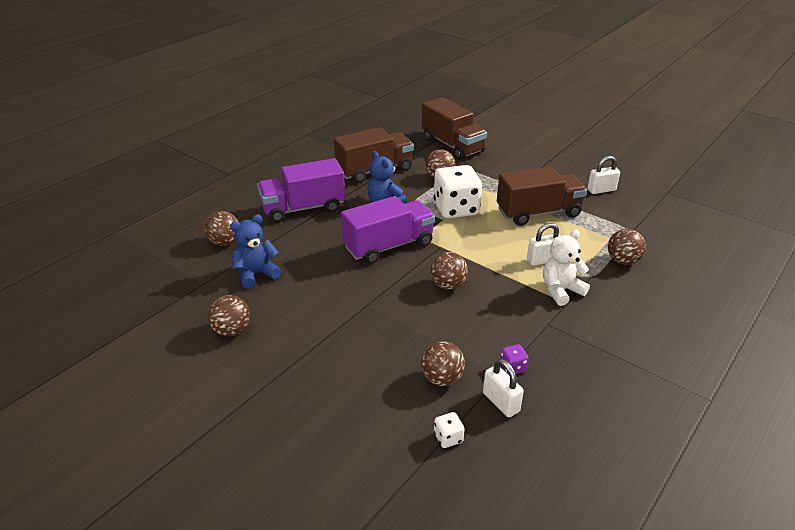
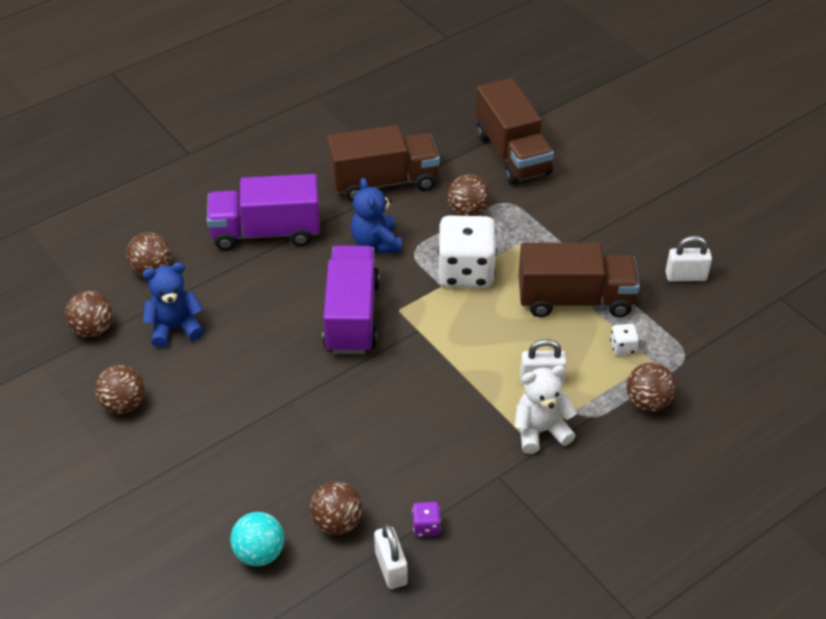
camera: 15 degrees right, 10 degrees up
(388, 246) = (352, 316): purple truck -> purple truck turned 75 degrees counterclockwise
(388, 414) = (259, 553): none -> turquoise ball
(448, 285) = (401, 393): brown ball -> brown ball (93, 329)
(448, 438) = (312, 597): white dice -> white dice (623, 347)

